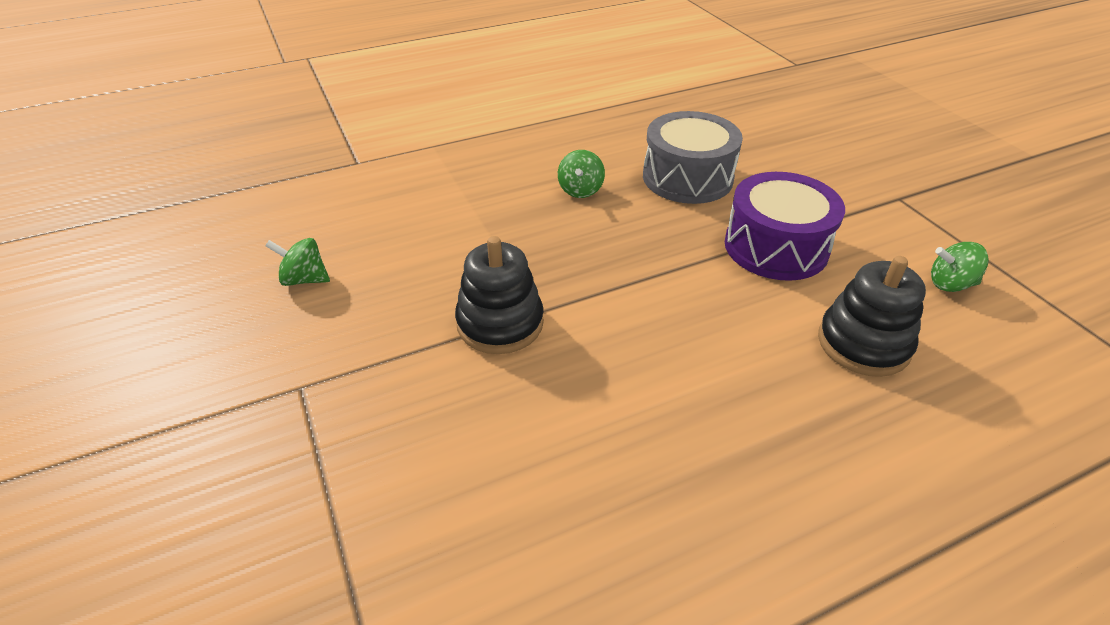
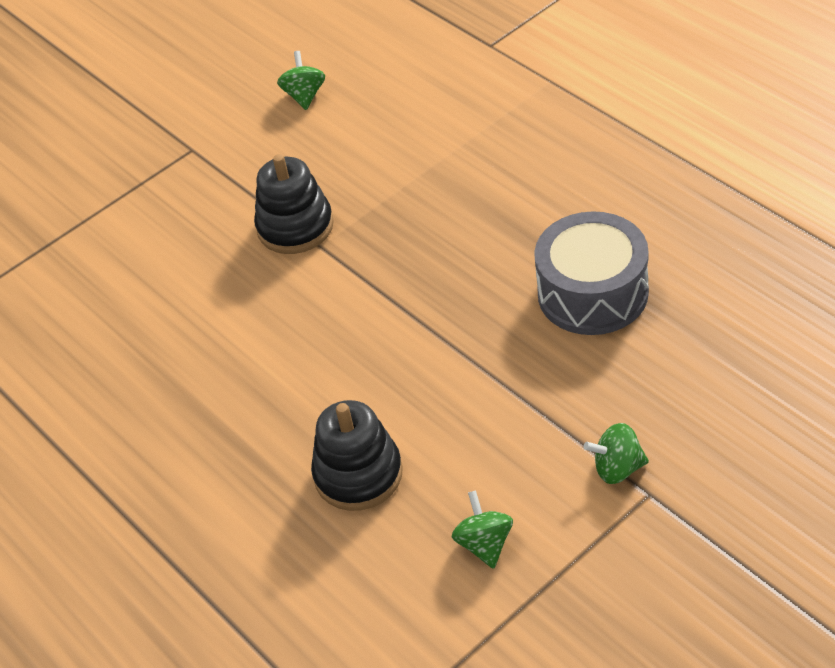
camera: 80 degrees right, 5 degrees up
(580, 190) = (521, 215): green spinning top -> green spinning top (617, 468)
(776, 247) = (489, 390): purple drum -> none

